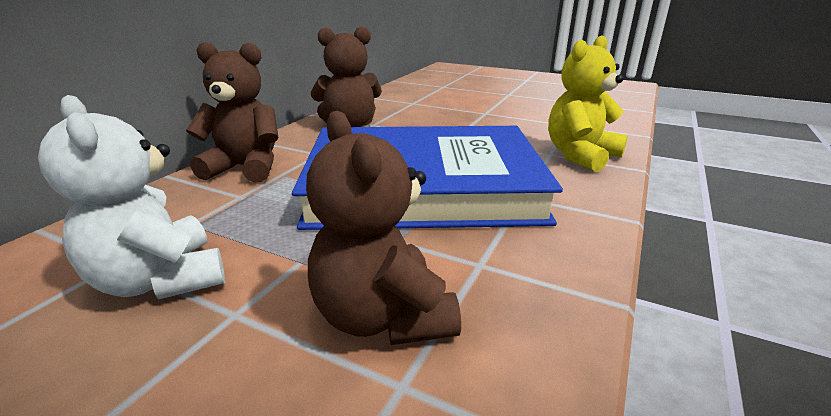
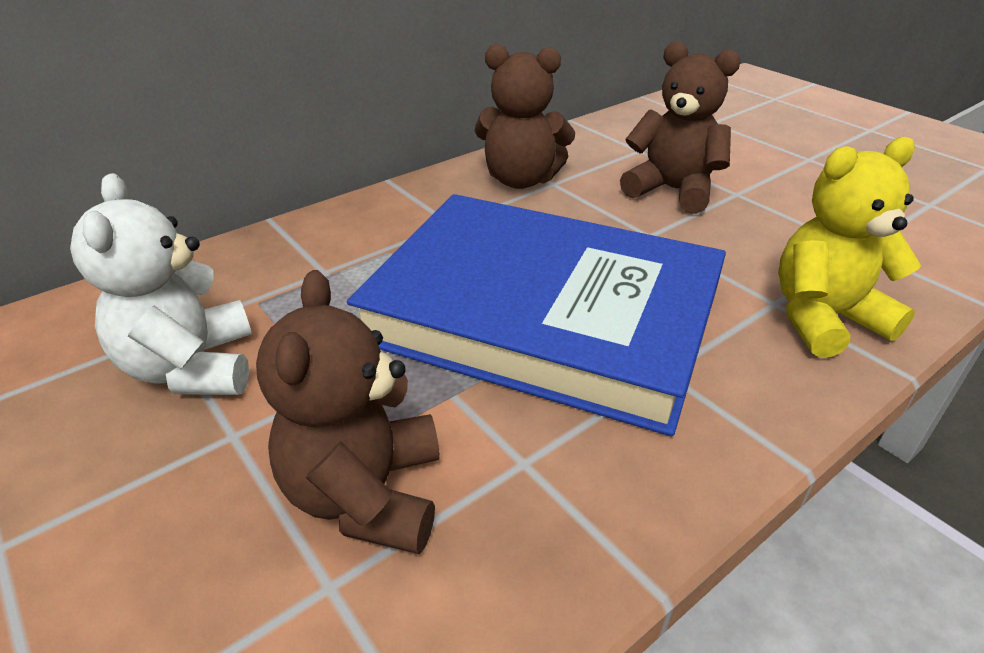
camera: 25 degrees right, 10 degrees up
(245, 168) = (354, 227): brown teddy bear -> brown teddy bear (672, 190)

